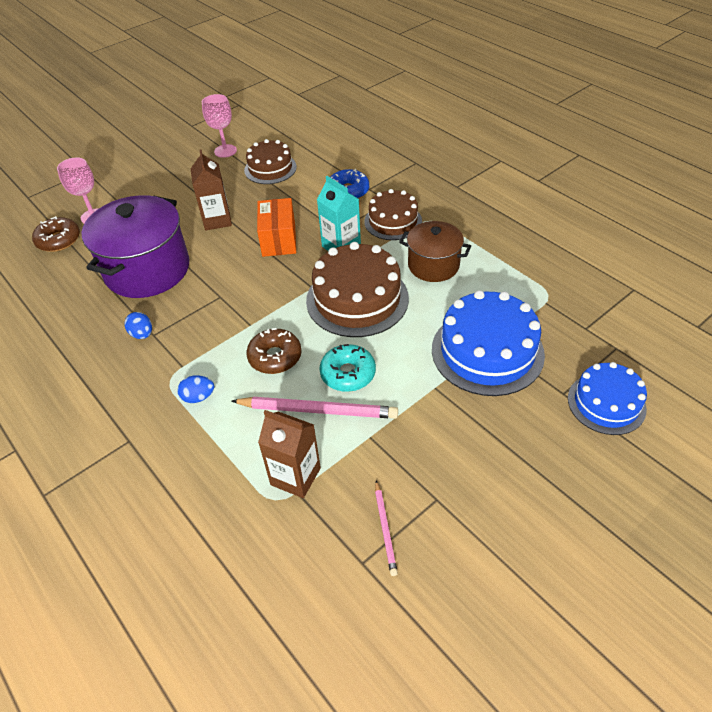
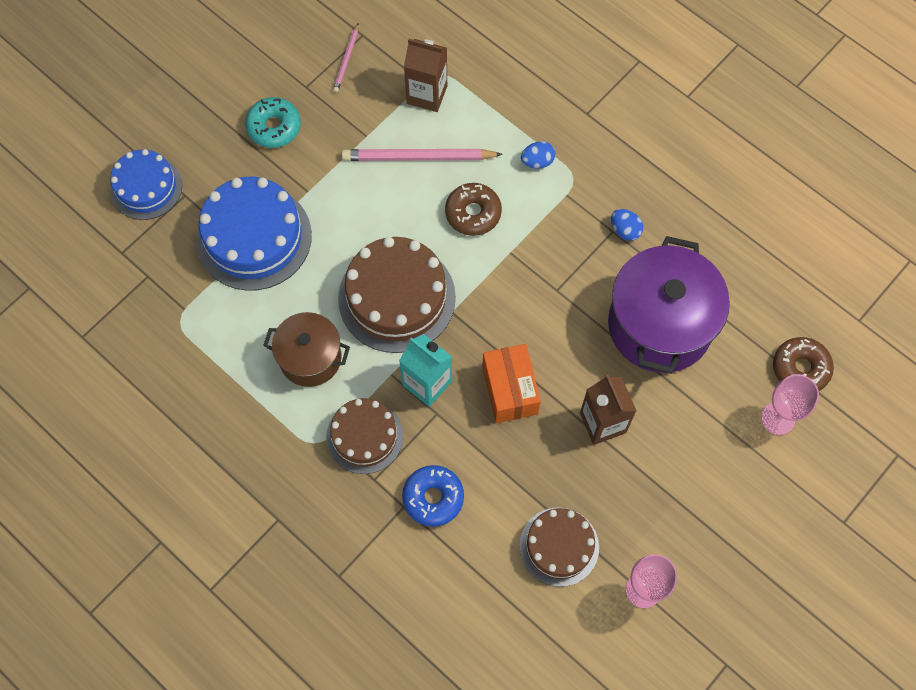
camera: 170 degrees right, 20 degrees up
(348, 373) = (395, 199): turquoise donut -> turquoise donut (274, 127)
(385, 529) = (346, 60): pink pencil -> pink pencil turned 150 degrees counterclockwise

